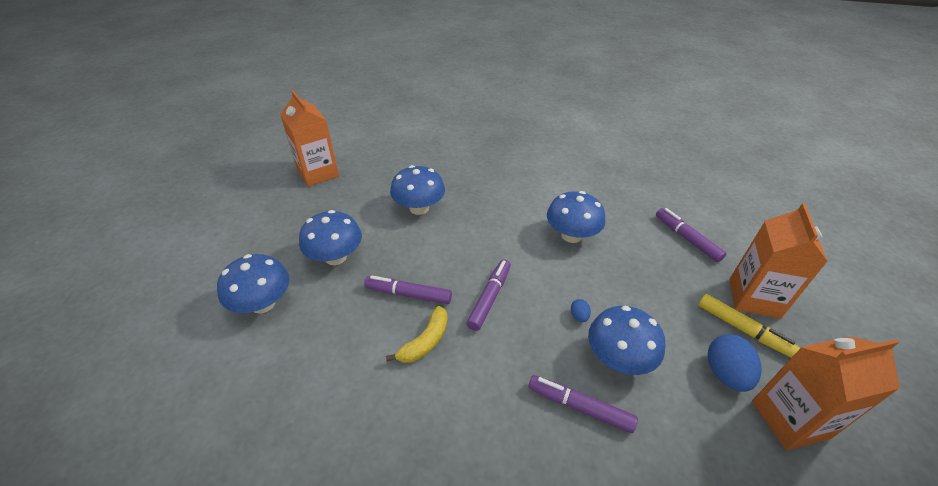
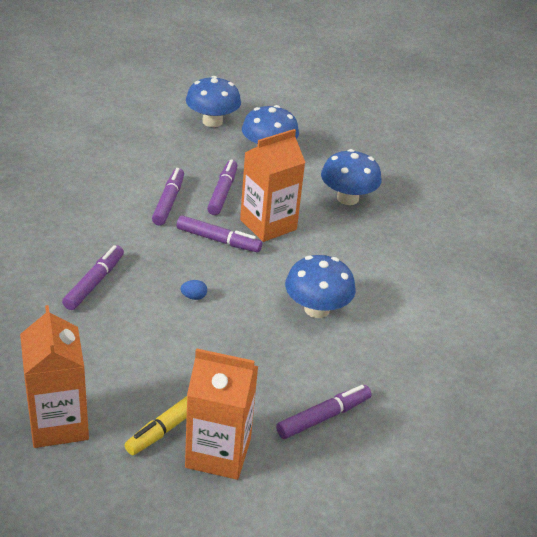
camera: 85 degrees right, 5 degrees down
(318, 173) = (393, 132): orange carton -> orange carton (268, 225)
(425, 342) = (169, 202): yellow banana -> purple marker
(618, 358) = (141, 316): blue mushroom -> none
(725, 374) = (115, 390): blue egg -> none

